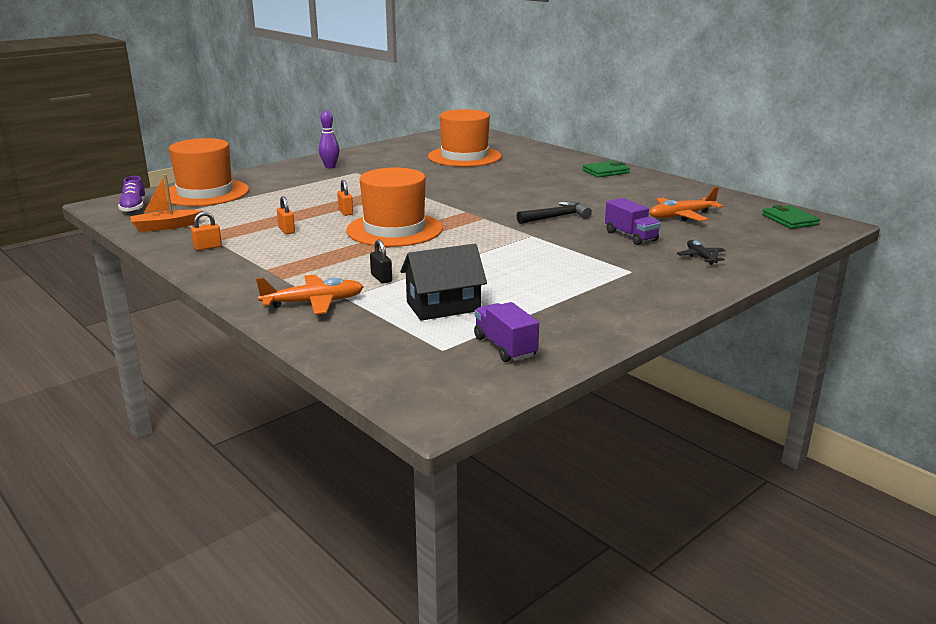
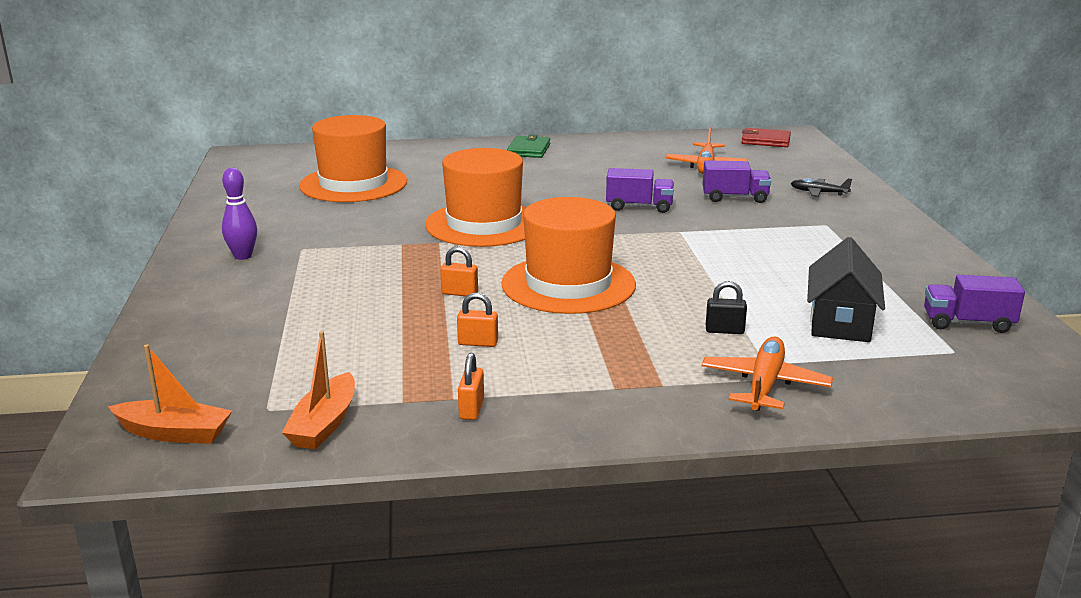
camera: 55 degrees left, 0 degrees up
(134, 208) = (174, 433): purple shoe -> orange boat
(205, 193) = (202, 361): orange hat -> orange hat (484, 224)
(556, 217) = (639, 207): black hammer -> purple truck
(789, 220) = (765, 141): green wallet -> red wallet

